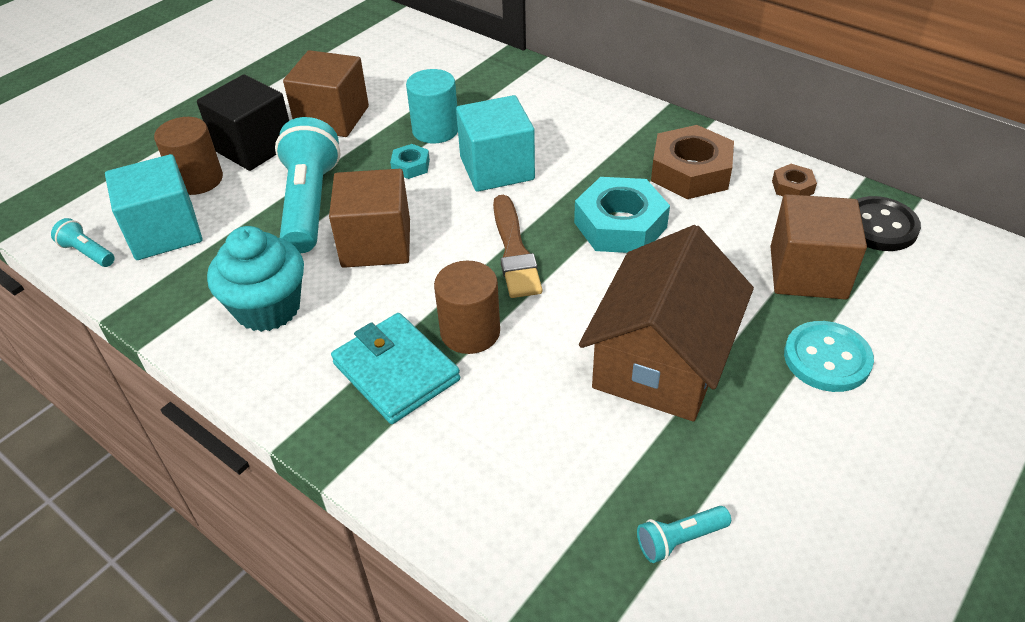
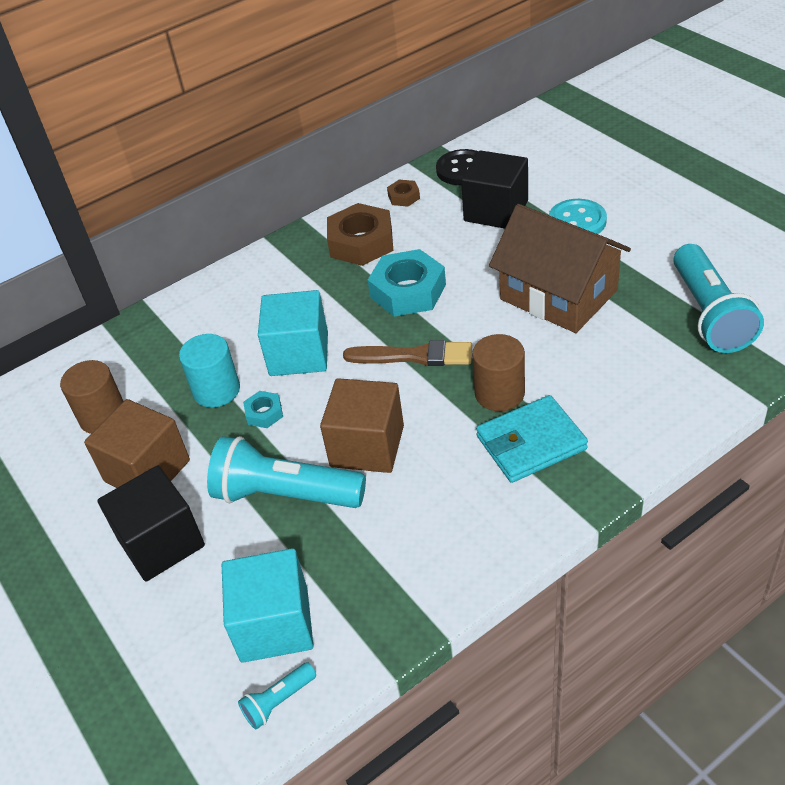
camera: 70 degrees left, 0 degrees up
(198, 180) = (195, 596): brown cylinder -> brown cylinder (103, 416)
(268, 308) = (426, 530): turquoise cupcake -> none
(679, 540) = (709, 314): turquoise flashlight -> turquoise flashlight, size x2.23
(807, 273) = (496, 211): brown cube -> black cube

